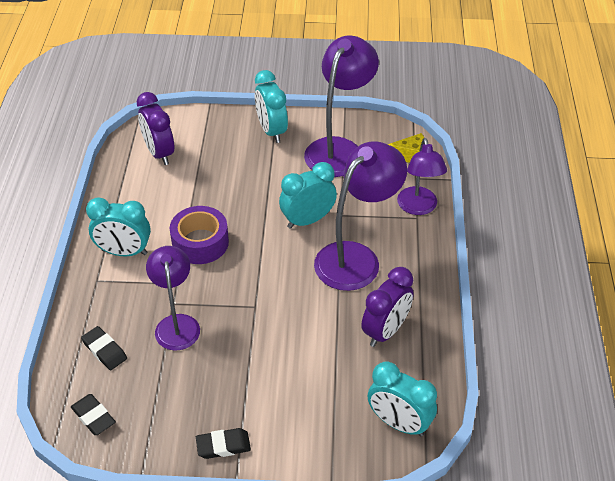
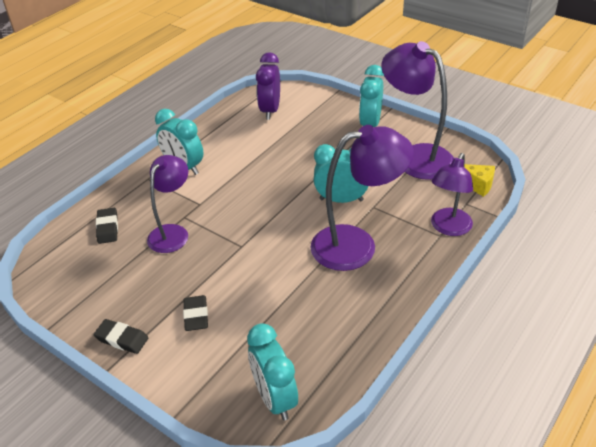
camera: 35 degrees right, 5 degrees down
(93, 417) = (57, 270): black eraser -> black eraser (196, 315)
(200, 242) = (243, 182): purple tape -> none
(339, 149) = (415, 157): purple lamp -> purple lamp turned 105 degrees counterclockwise
(385, 331) = (330, 315): purple clock -> none

